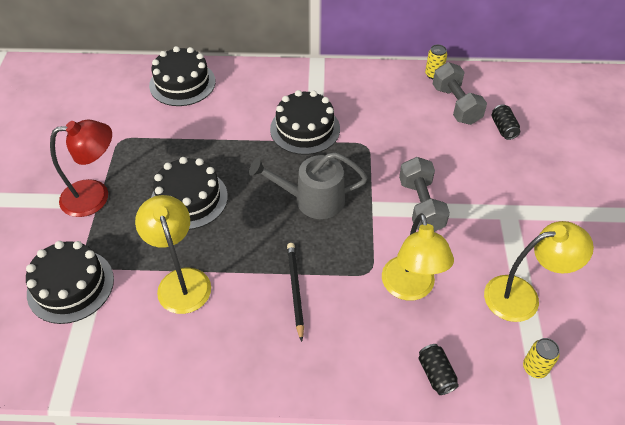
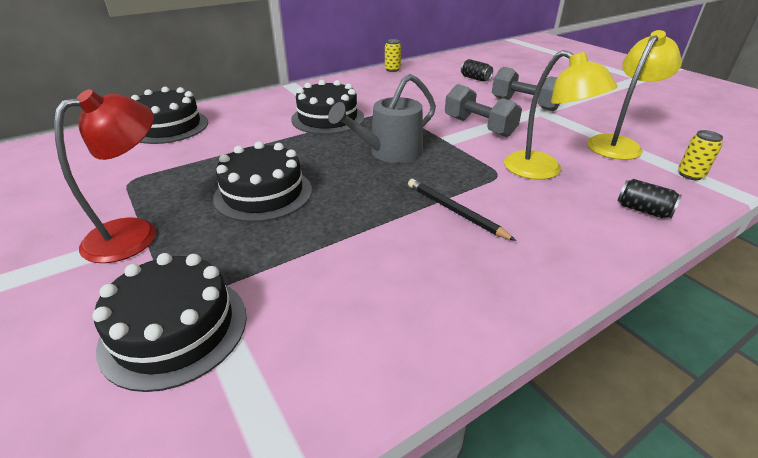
camera: 35 degrees left, 15 degrees down
(181, 281) = (328, 256): yellow lamp -> none
(455, 105) = (428, 77): grey dumbbell -> grey dumbbell (524, 104)

